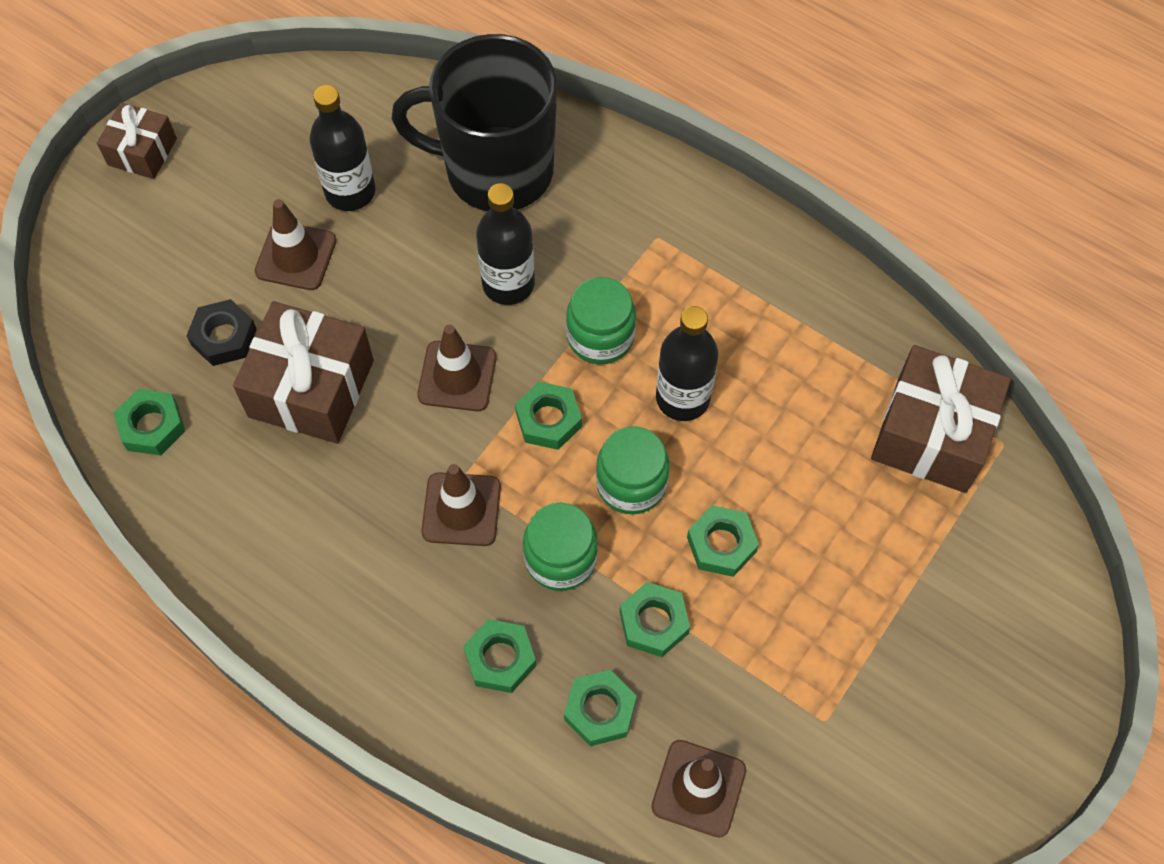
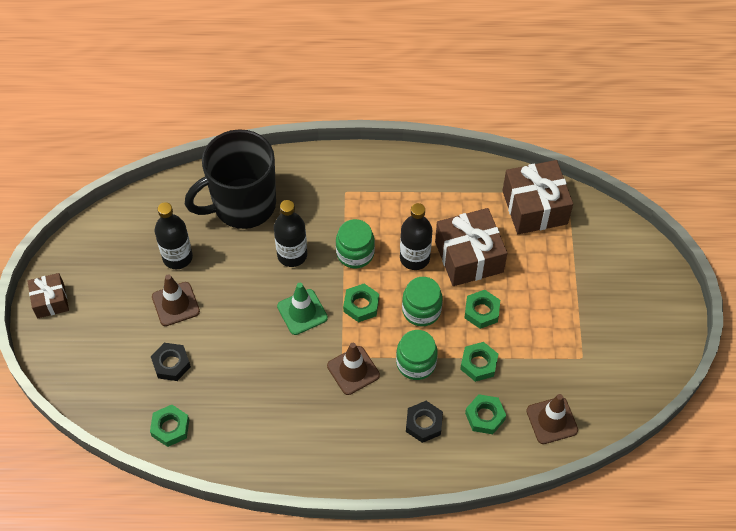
camera: 35 degrees left, 5 degrees down
(311, 388) = (236, 361): brown gift -> brown gift (469, 257)
(457, 376) = (302, 312): brown traffic cone -> green traffic cone
(500, 659) = (424, 424): green nut -> black nut

